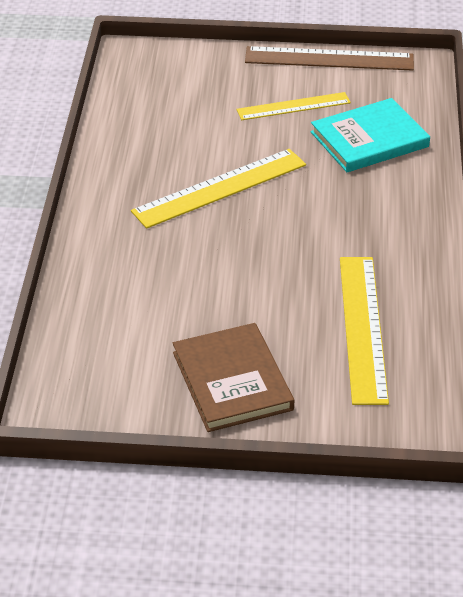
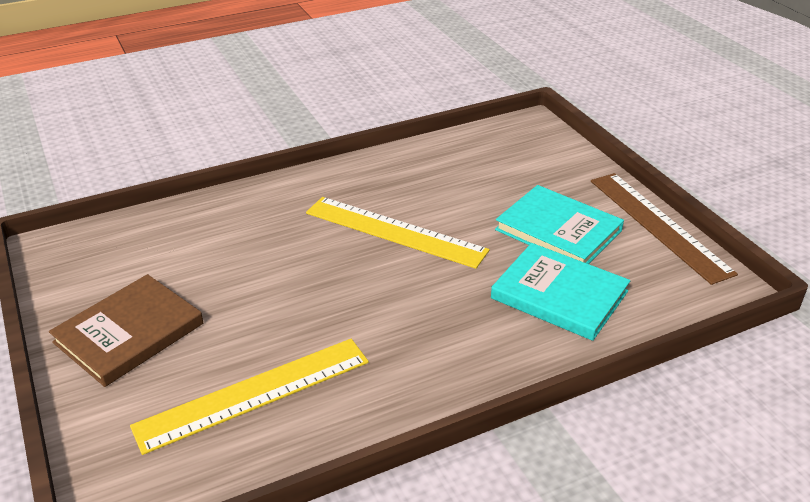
camera: 60 degrees right, 5 degrees down
(293, 106) = (558, 230): yellow ruler -> turquoise book

